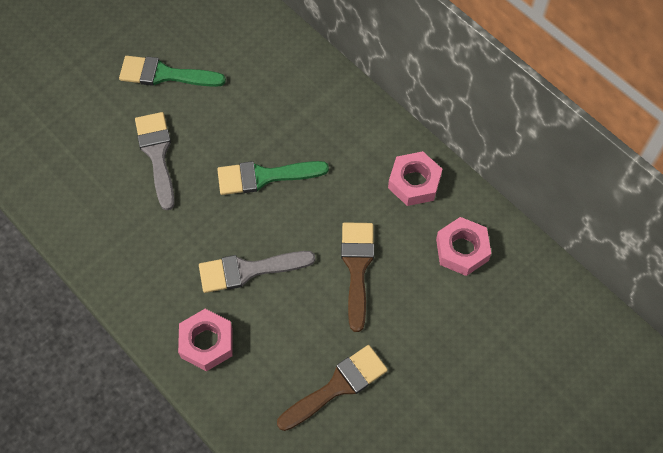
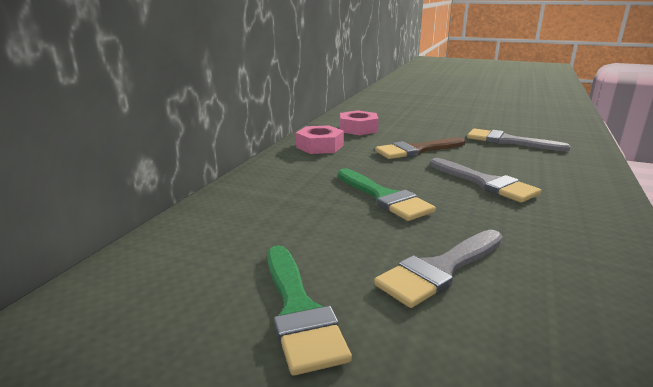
camera: 115 degrees left, 40 degrees down
(207, 342) = (573, 183): pink nut -> none
(337, 386) = (508, 141): brown brush -> grey brush

